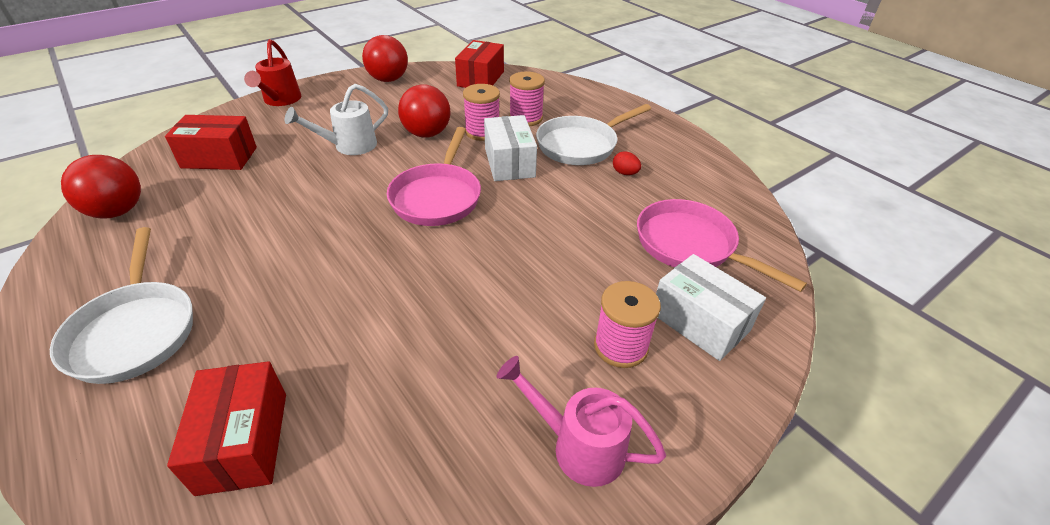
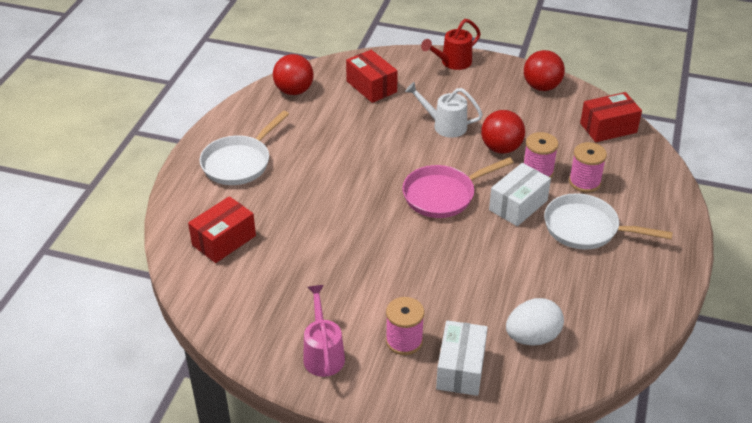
camera: 55 degrees right, 0 degrees up
(625, 173) = (579, 268): red egg -> none
(690, 245) = (532, 337): pink pan -> white egg

